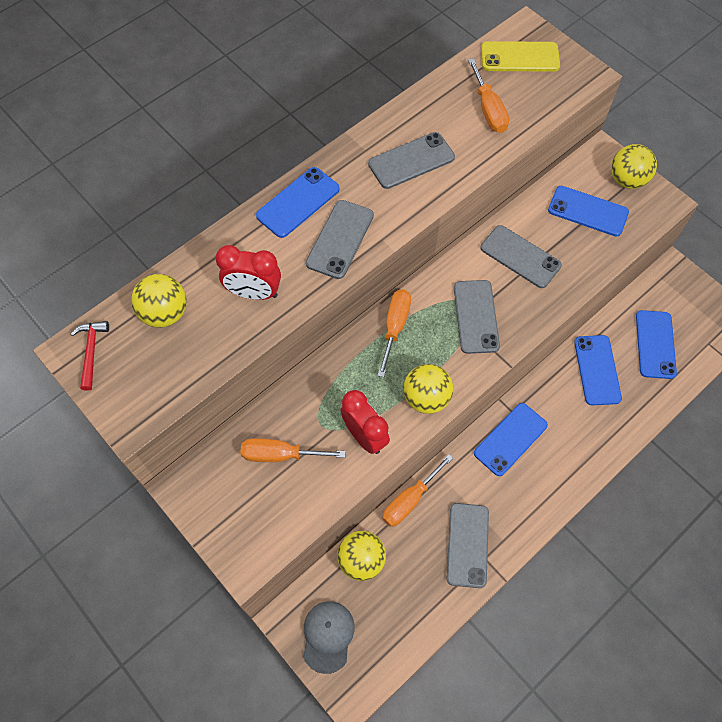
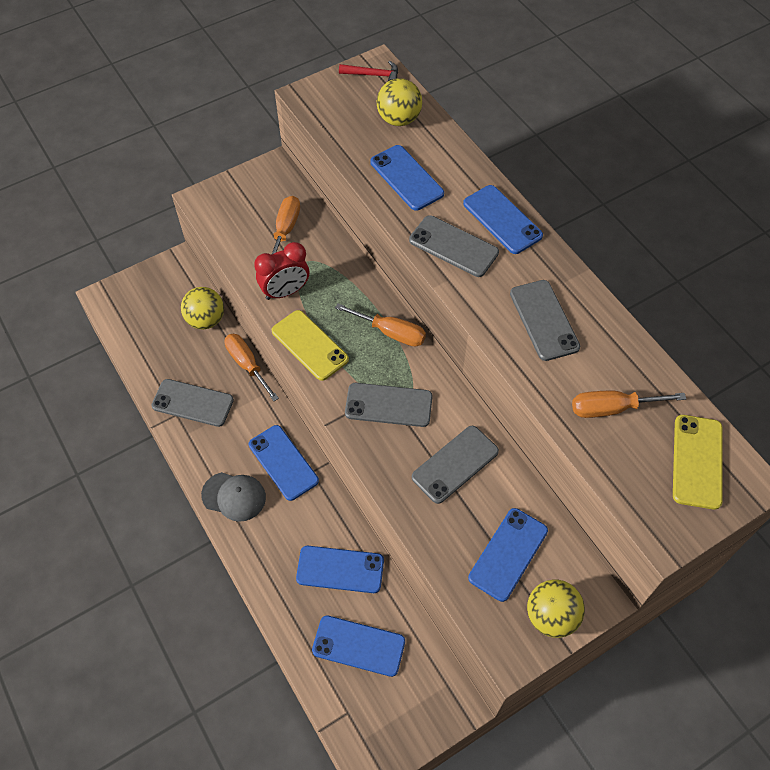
camera: 100 degrees right, 5 degrees down
(254, 293) = (406, 178): red clock -> blue phone
(327, 636) = (153, 288): grey cap -> grey cap (234, 496)
(426, 398) = (310, 345): yellow ball -> yellow phone

